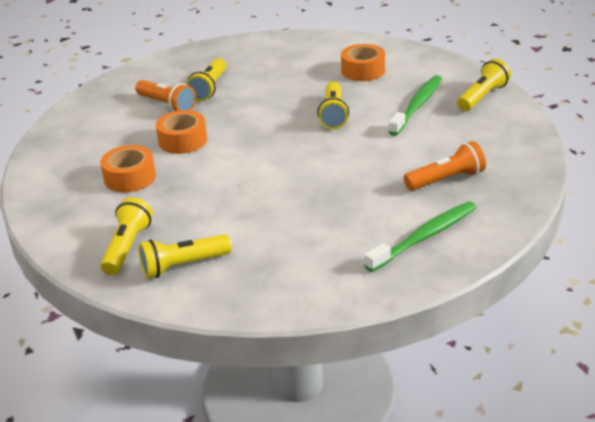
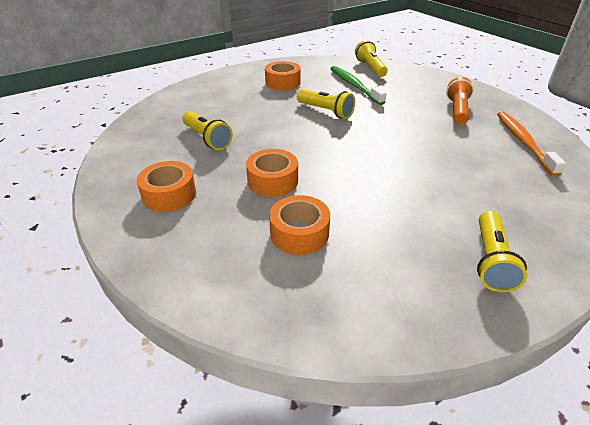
camera: 55 degrees left, 5 degrees up
(119, 113) = (169, 194): none -> orange tape
(127, 247) = (430, 284): yellow flashlight -> none
(167, 105) = (200, 166): orange flashlight -> none
(424, 237) = (523, 142): green toothbrush -> orange toothbrush

